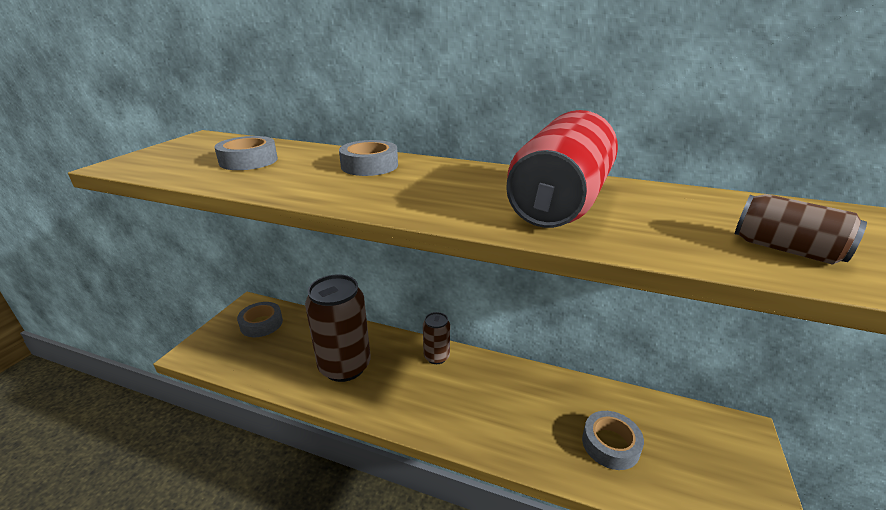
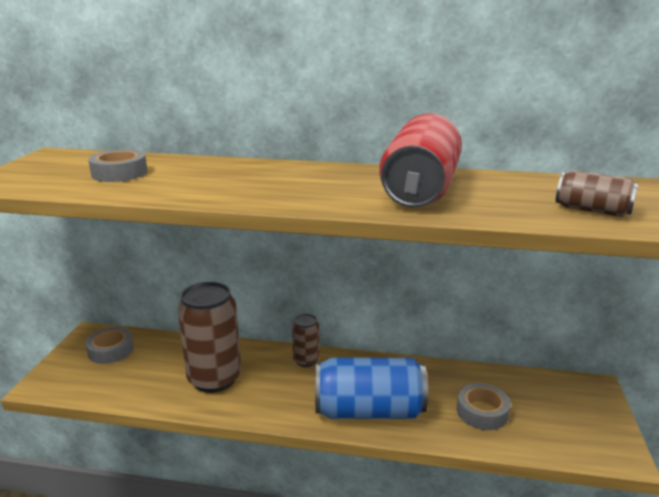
camera: 10 degrees left, 5 degrees down
(369, 166) = (241, 171): grey tape -> none
(488, 425) = (369, 411): none -> blue can

